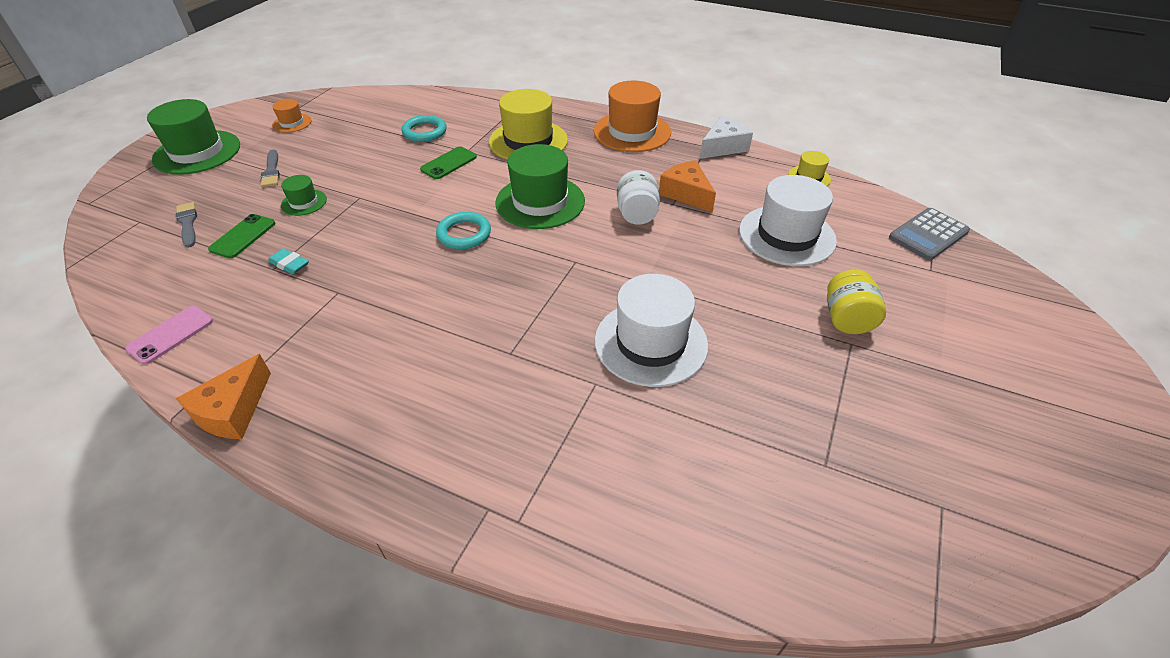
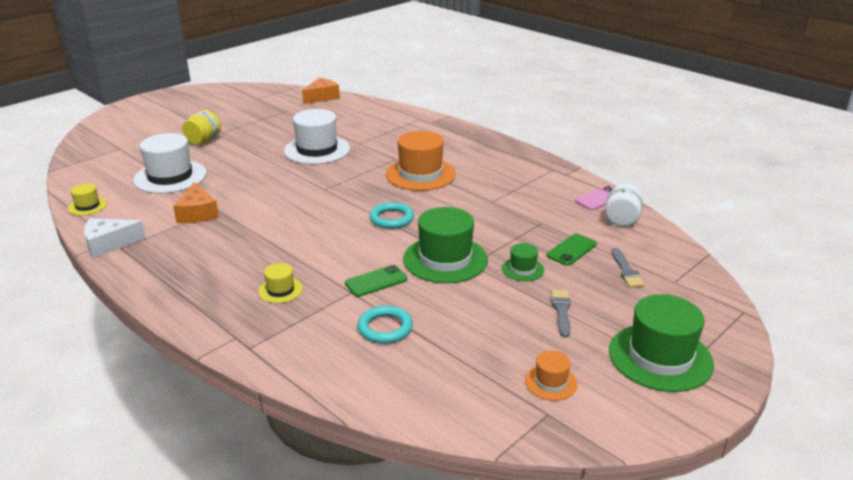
camera: 160 degrees left, 15 degrees down
(233, 411) = (548, 163): orange cheese -> orange cheese (322, 97)
(289, 264) = (528, 223): turquoise eraser -> none
(528, 141) = (280, 290): yellow hat -> yellow hat, size x0.49
(540, 202) = (317, 230): green hat -> green hat (445, 259)
(632, 132) = (167, 278): orange hat -> orange hat (420, 174)
(636, 214) = (252, 207): white jar -> white jar (621, 219)
(928, 235) = (84, 161): grey calculator -> none

